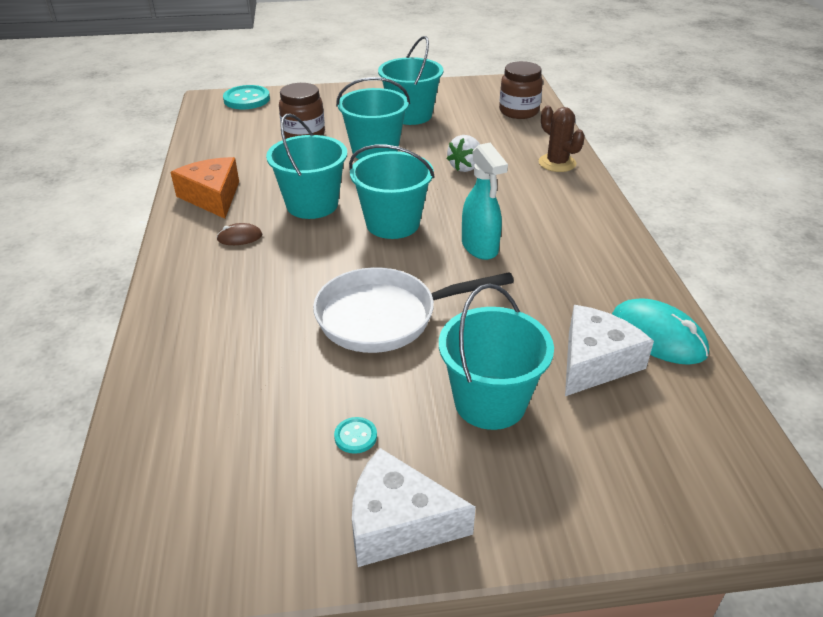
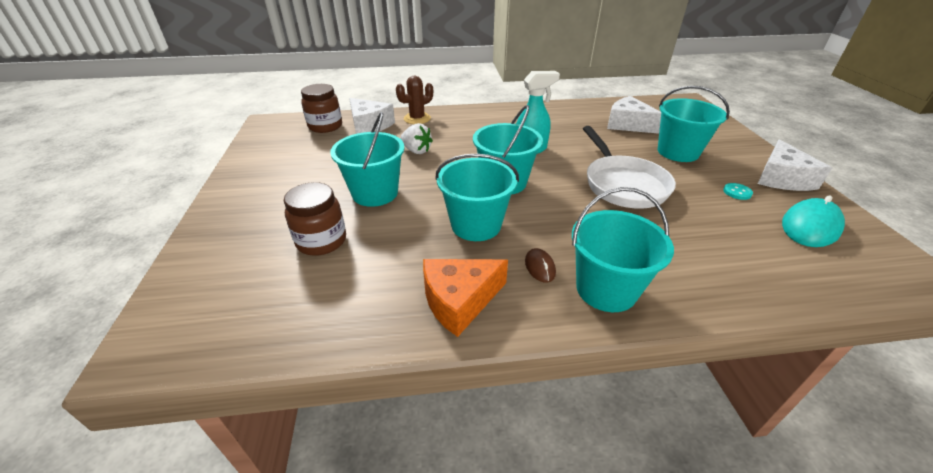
camera: 90 degrees left, 0 degrees up
(246, 99) = (174, 306): turquoise button -> none
(410, 115) = (305, 174): turquoise bucket -> turquoise bucket (606, 289)
(528, 135) = (369, 125): none -> white cheese
(657, 336) = (599, 109): turquoise mouse -> turquoise mouse (810, 226)

